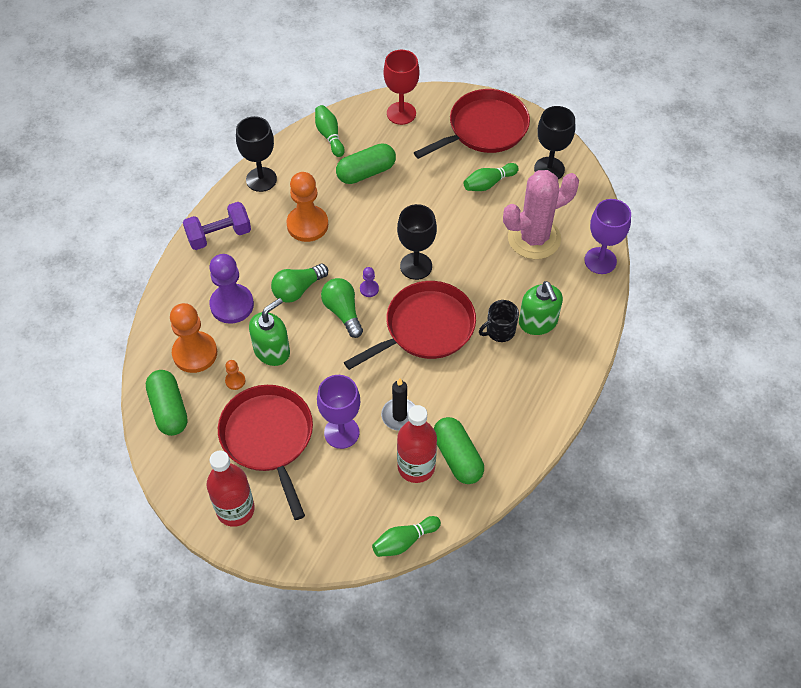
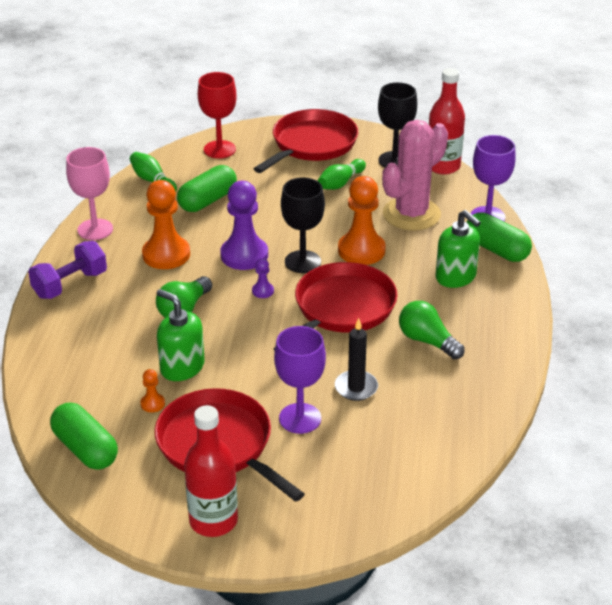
camera: 20 degrees left, 20 degrees down
(195, 353) = (92, 391): orange pawn -> orange pawn (361, 250)
(232, 305) = (115, 339): purple pawn -> purple pawn (244, 255)
(261, 179) = (95, 229): black goblet -> pink goblet
(272, 351) = (182, 367): green soap dispenser -> green soap dispenser turned 75 degrees counterclockwise
(343, 312) = (244, 316): green light bulb -> green light bulb (427, 341)
(404, 541) = (425, 496): green bowling pin -> none
(416, 466) = (399, 426): red bottle -> red bottle (443, 166)
(457, 457) = (439, 406): green capsule -> green capsule (496, 249)
(499, 331) = (421, 293): black mug -> none

